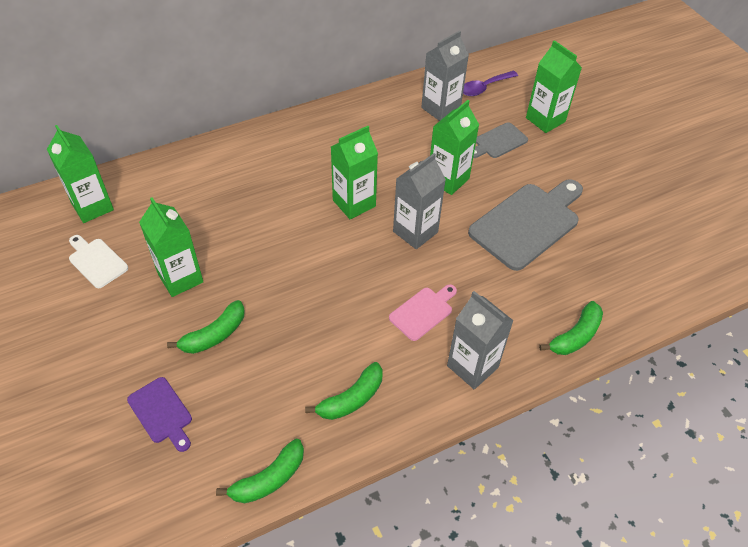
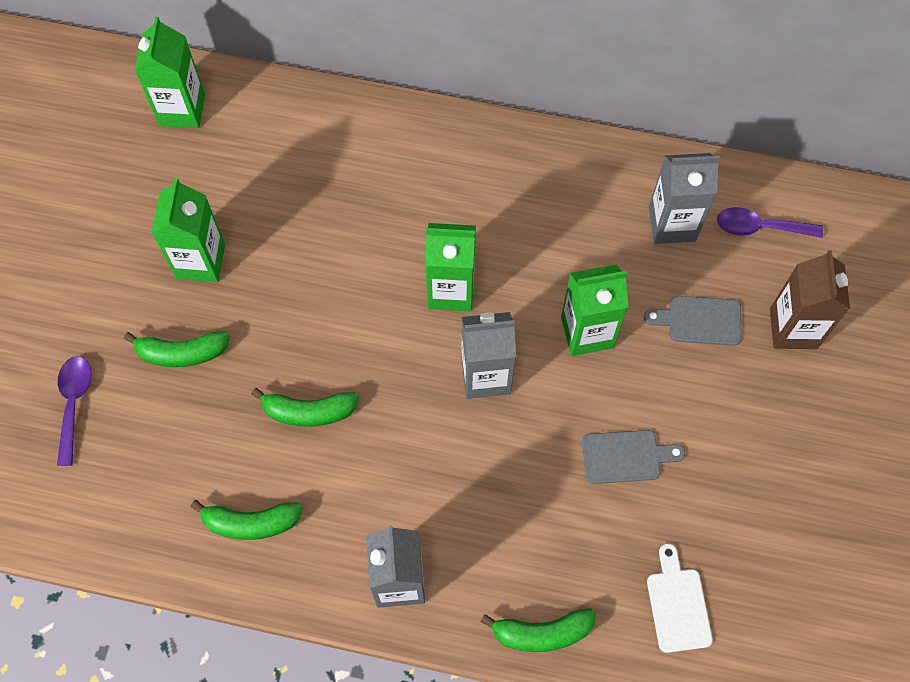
camera: 40 degrees right, 15 degrees up
(96, 261) = (138, 184): white cutting board -> white cutting board (677, 605)
(162, 413) = (74, 403): purple cutting board -> purple spoon
(269, 479) = (112, 545): green banana -> green banana (308, 411)
(423, 312) = (405, 480): pink cutting board -> none
(527, 223) = (625, 456): grey cutting board -> grey cutting board, size x0.52
(545, 120) = (793, 328): green carton -> brown carton

